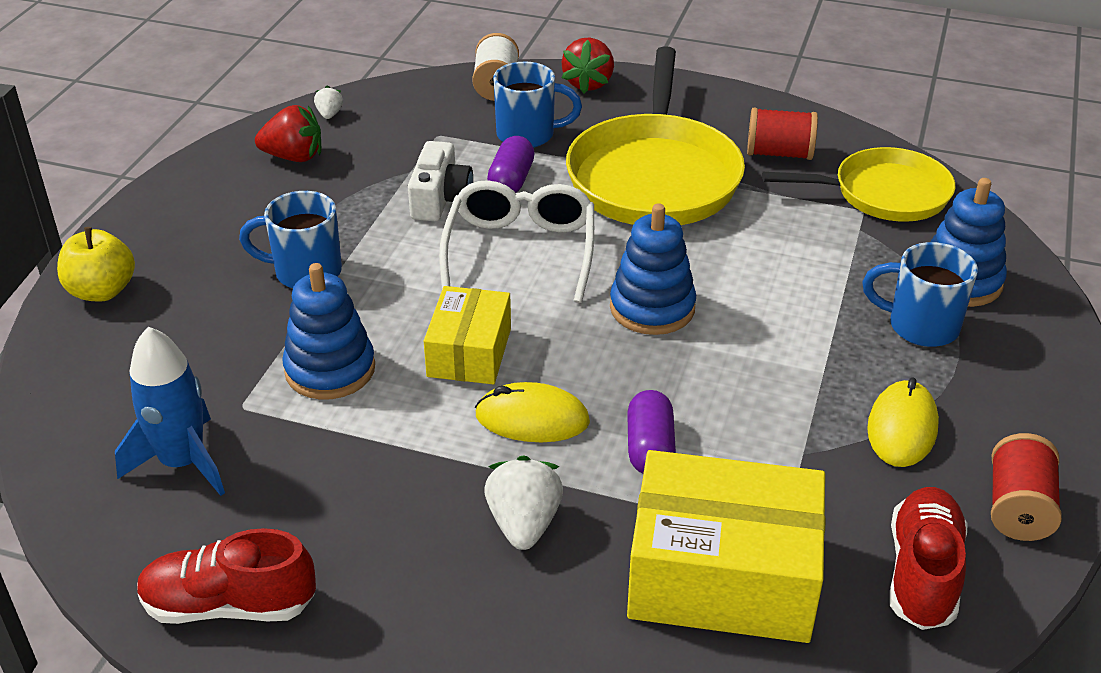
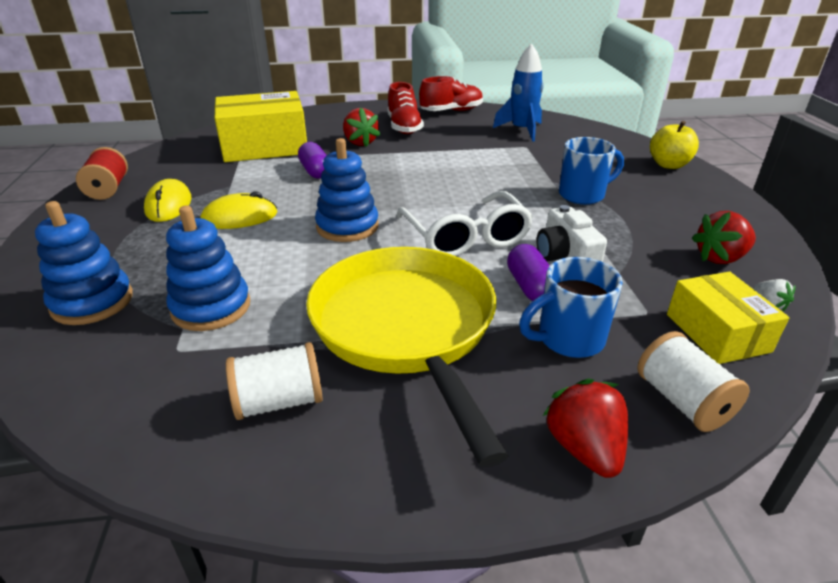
camera: 155 degrees right, 5 degrees down
(330, 369) = (505, 164): blue stacking toy -> blue stacking toy (211, 307)
(469, 352) = (442, 184): yellow box -> yellow box (717, 332)
(524, 524) = (360, 142): white strawberry -> red strawberry
(532, 419) = (383, 169): yellow mouse -> yellow mouse (240, 217)
(779, 153) = (279, 401): red spool -> white spool
(883, 194) = (149, 378): yellow pan -> none
(920, 326) = (141, 260): blue mug -> none
(922, 573) = (169, 162): red shoe -> red shoe (404, 127)

